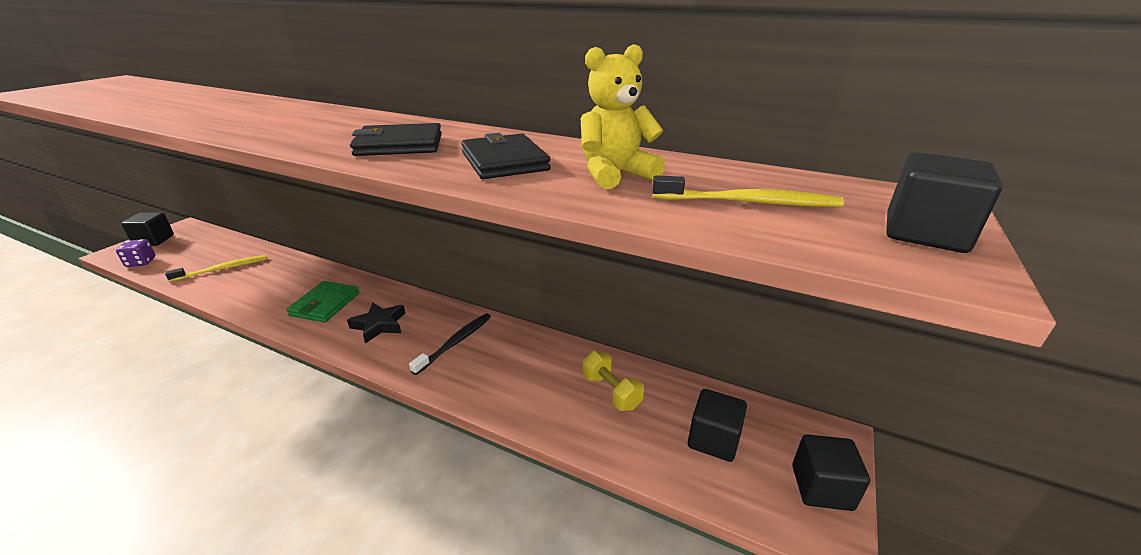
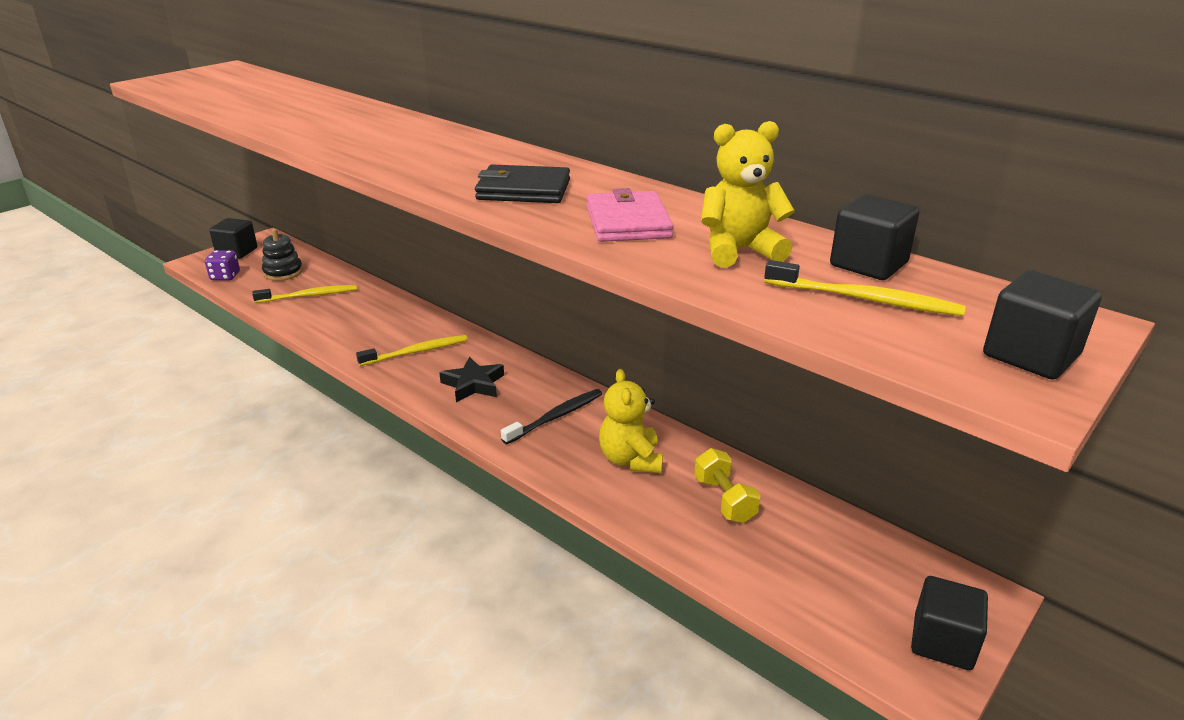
camera: 15 degrees right, 0 degrees up
(198, 252) = (283, 272): none -> black stacking toy
(325, 304) = (416, 352): green wallet -> yellow toothbrush
(504, 161) = (628, 222): black wallet -> pink wallet
(526, 370) = (630, 459): none -> yellow teddy bear
(713, 439) = (830, 570): black cube -> black cube (868, 264)

